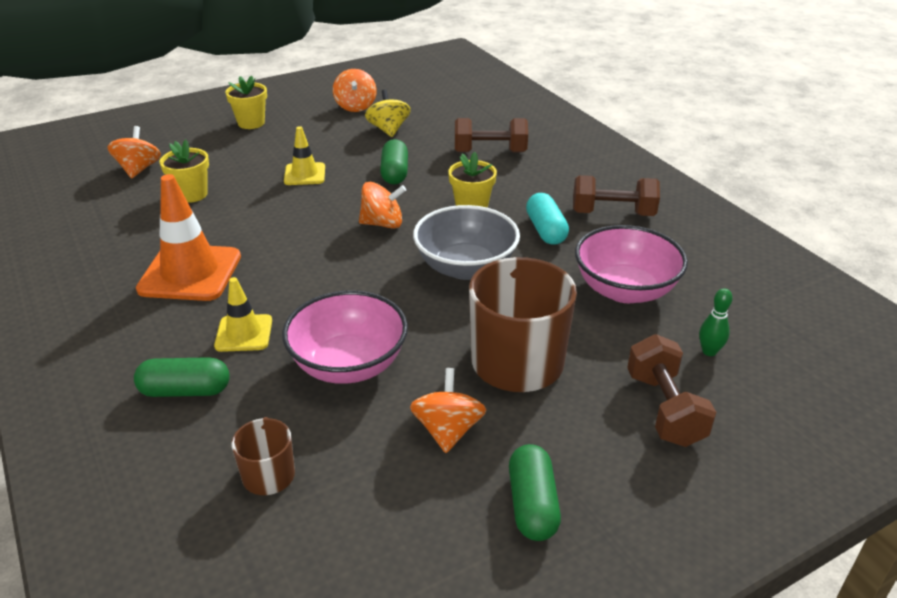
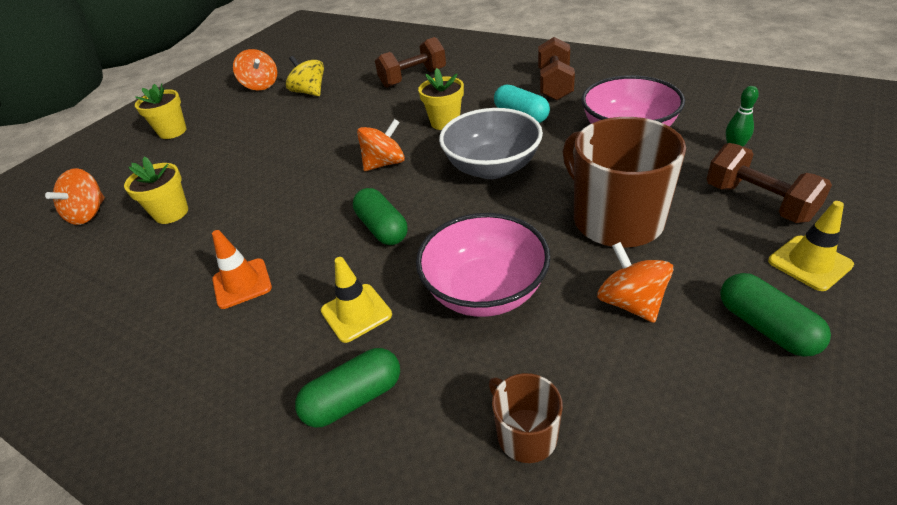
camera: 25 degrees left, 5 degrees up
(139, 169) = (89, 214): orange spinning top -> orange spinning top turned 135 degrees counterclockwise
(190, 273) = (242, 283): orange traffic cone -> orange traffic cone, size x0.56
(304, 174) = (270, 153): yellow traffic cone -> yellow traffic cone (809, 263)
(394, 173) = (351, 121): green capsule -> green capsule (382, 228)
(613, 213) = (554, 85): brown dumbbell -> brown dumbbell turned 60 degrees counterclockwise

